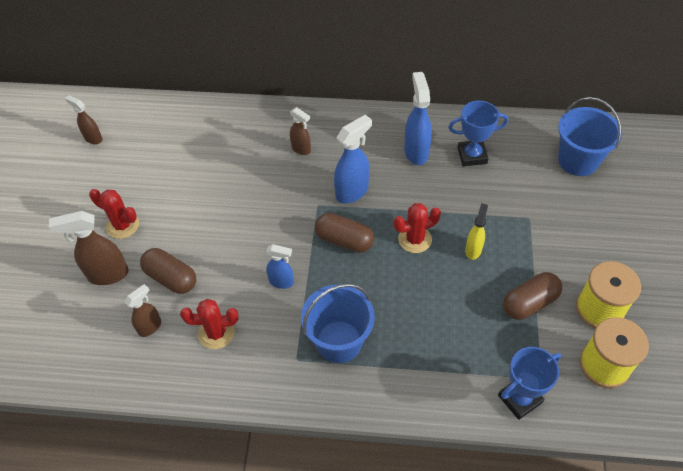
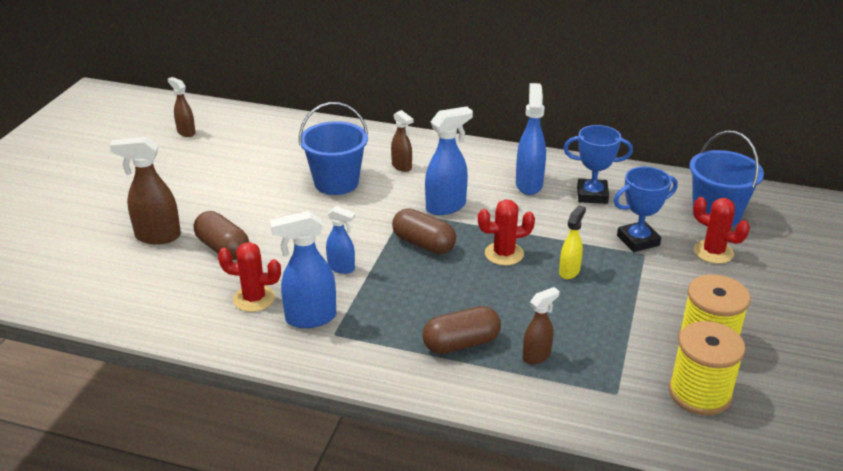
camera: 10 degrees right, 20 degrees down
(122, 225) = (189, 201): red cactus -> red cactus (713, 252)
(150, 327) = (185, 283): brown spray bottle -> brown spray bottle (537, 356)
(271, 346) = (310, 318): none -> blue spray bottle
(339, 341) = (388, 326): blue bucket -> blue bucket (336, 183)
(519, 399) = (585, 407): blue trophy -> blue trophy (638, 240)
(529, 303) = (622, 325): brown capsule -> brown capsule (461, 344)

